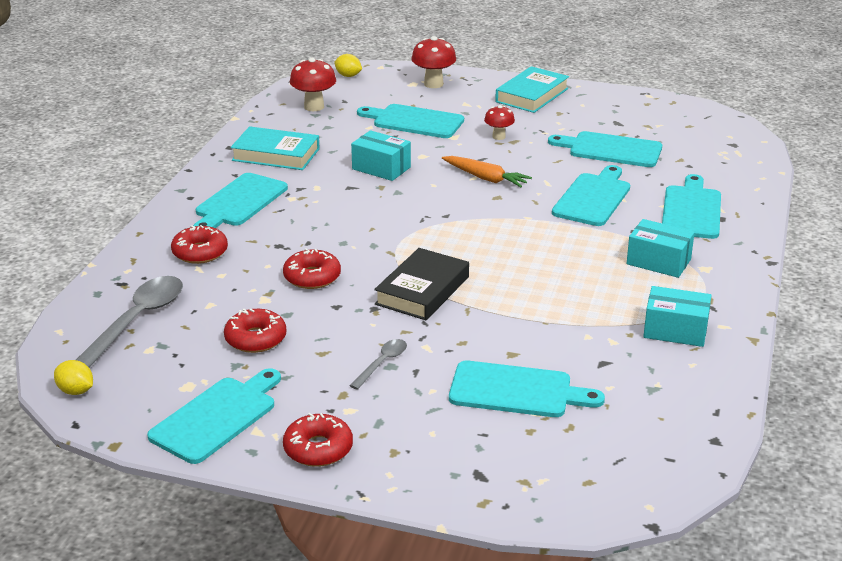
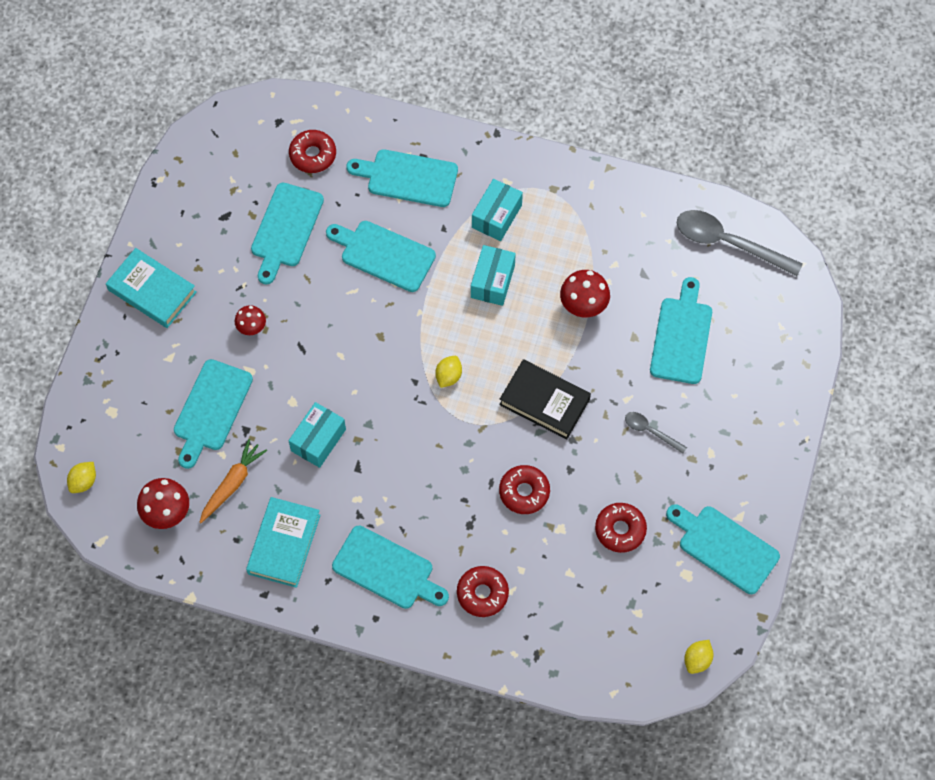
camera: 90 degrees left, 35 degrees up
(136, 322) = (598, 631): grey spoon -> grey spoon (728, 243)
(318, 449) = (757, 472): red donut -> red donut (313, 155)
(433, 84) = (114, 390): red mushroom -> red mushroom (583, 307)
(452, 233) = (448, 376): none -> yellow lemon
(485, 178) = (342, 344): orange carrot -> orange carrot (232, 484)
(675, 330) = (599, 219): turquoise box -> turquoise box (492, 281)

